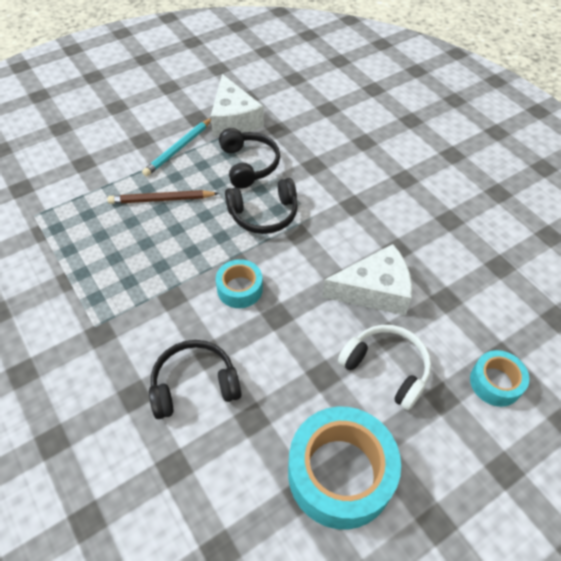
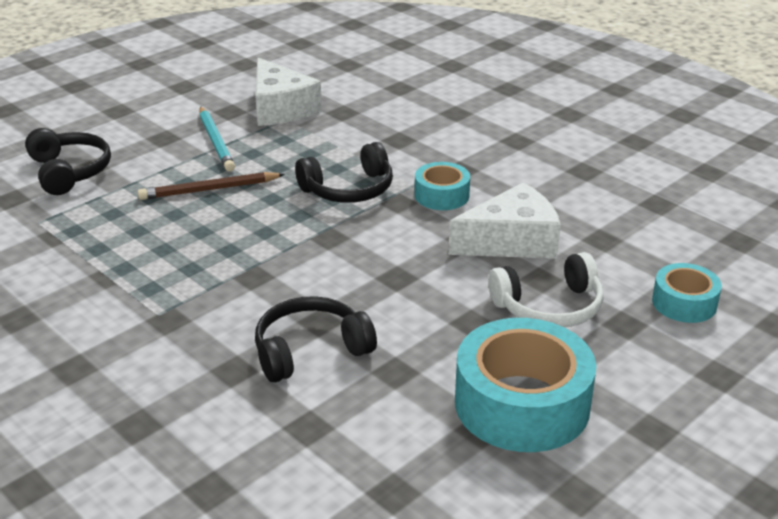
camera: 10 degrees left, 20 degrees down
(178, 149) = (216, 142): turquoise pencil -> turquoise pencil turned 45 degrees counterclockwise
(240, 289) = (340, 259): turquoise tape -> turquoise tape (441, 195)
(248, 165) = (314, 147): black headphones -> black headphones (69, 172)
(386, 368) = (549, 307): white headphones -> white headphones turned 135 degrees clockwise

